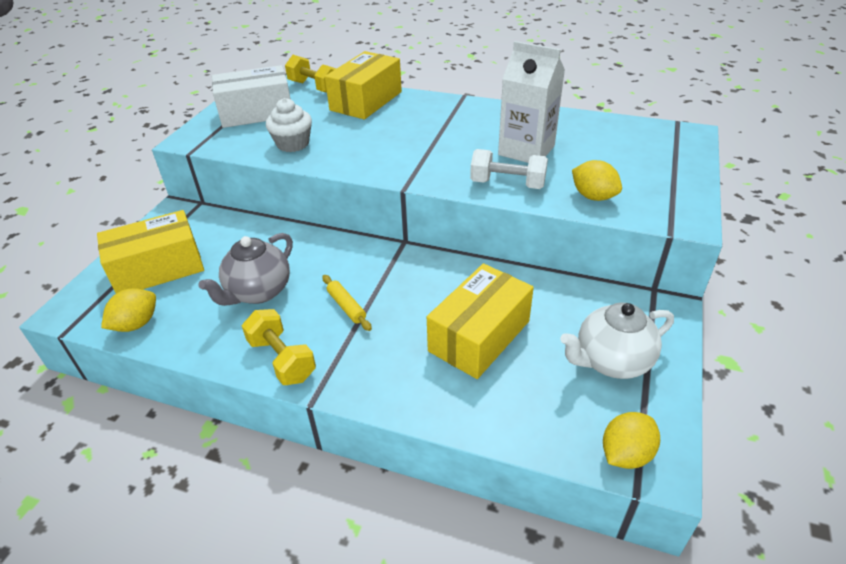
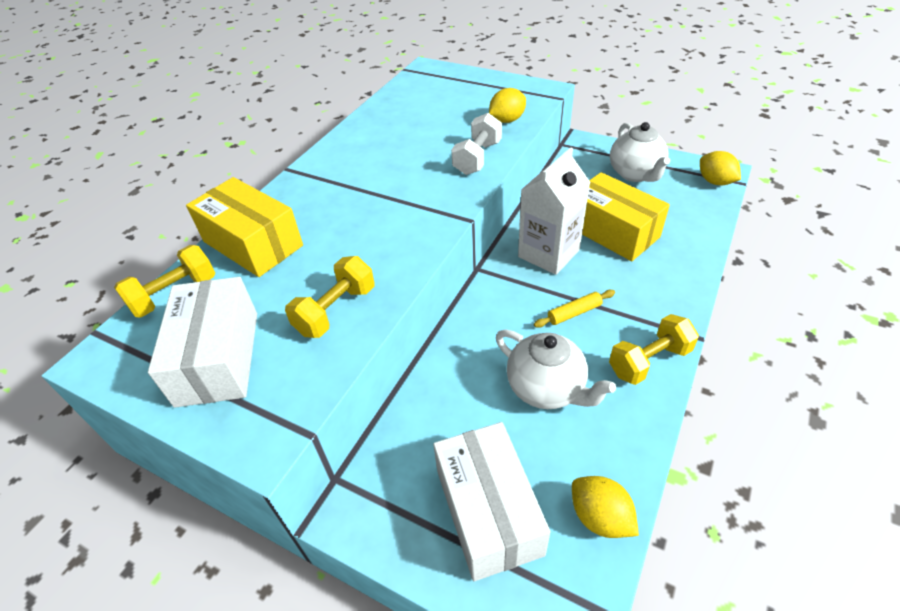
camera: 80 degrees left, 5 degrees up
(158, 268) = (488, 511): yellow box -> white box
(258, 292) = (547, 388): grey teapot -> white teapot
(293, 144) = (336, 311): white cupcake -> yellow dumbbell
(526, 150) = (422, 142): white carton -> white carton (548, 253)

